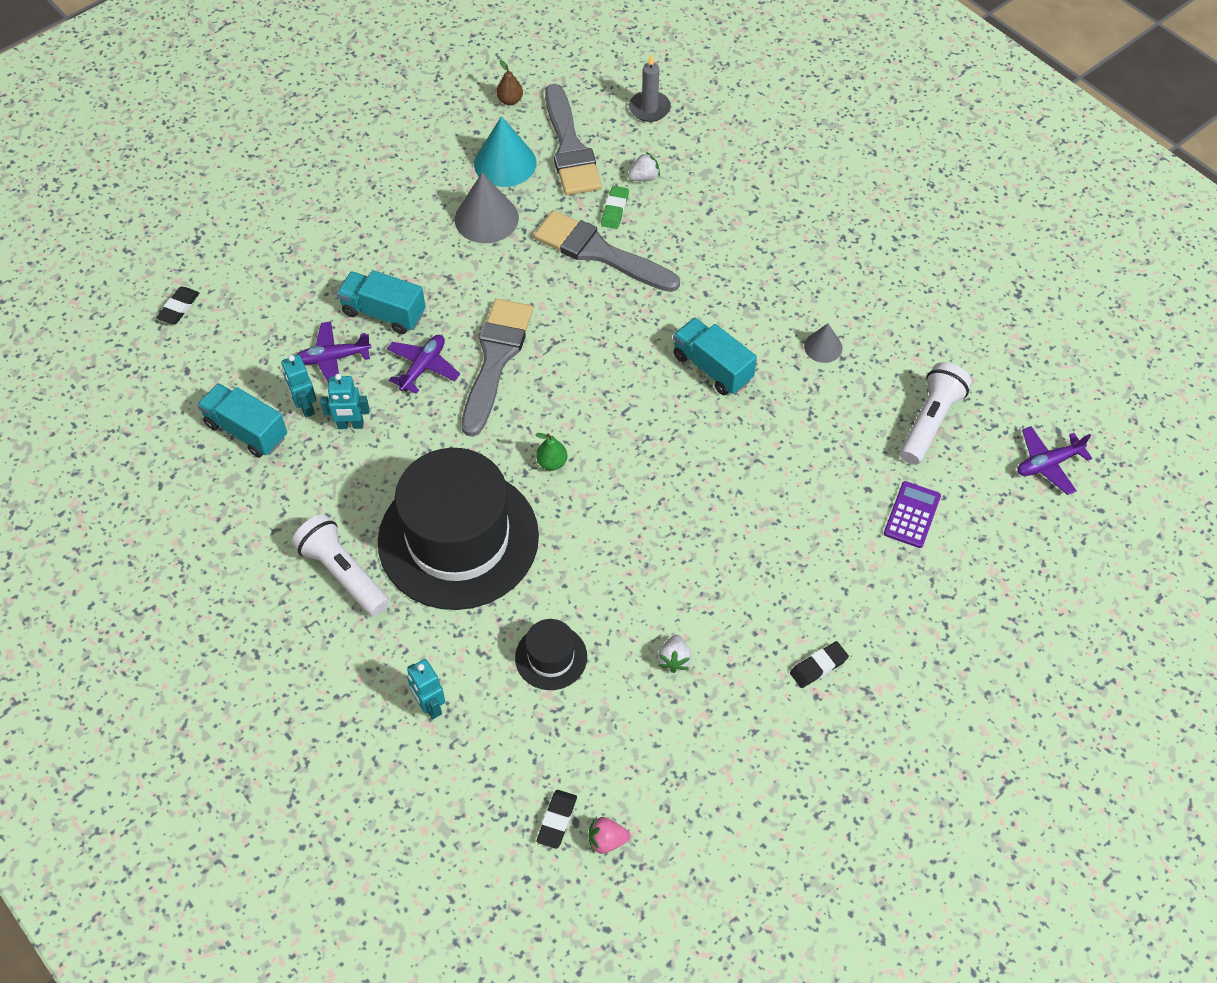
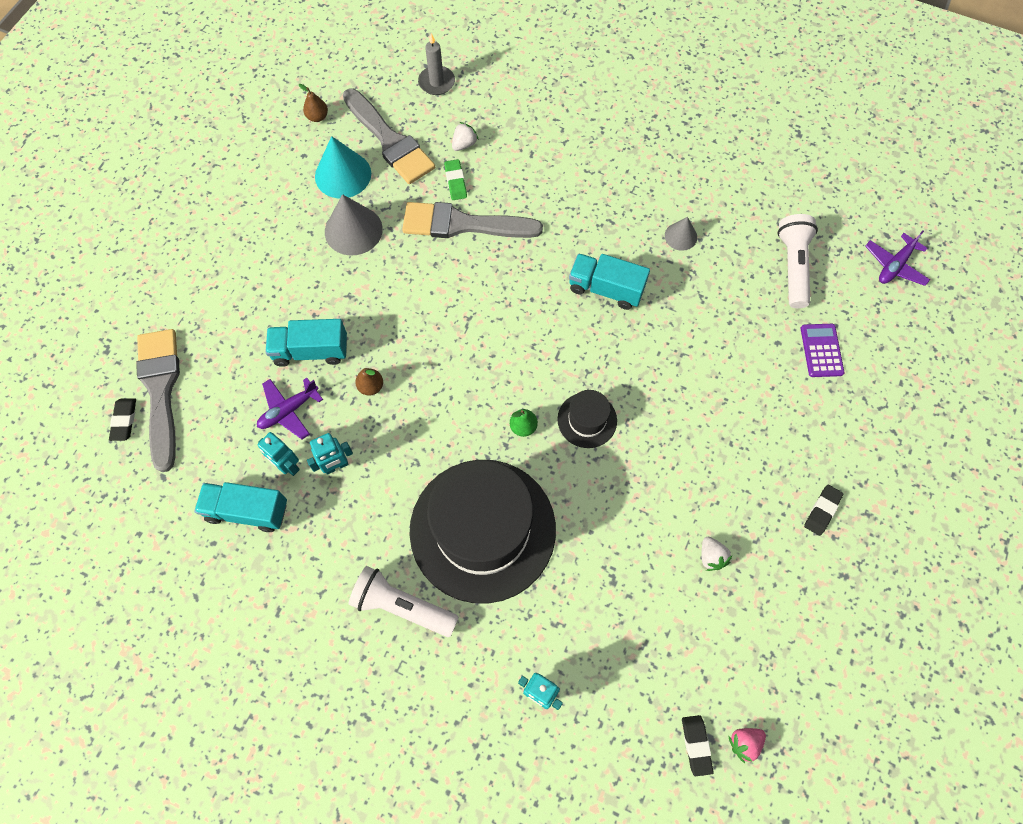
camera: 25 degrees left, 10 degrees up
(423, 367) = (371, 386): purple plane -> brown pear
(495, 360) = (428, 355): grey brush -> grey brush (161, 391)
(551, 657) = (614, 601): black hat -> black hat (587, 420)

